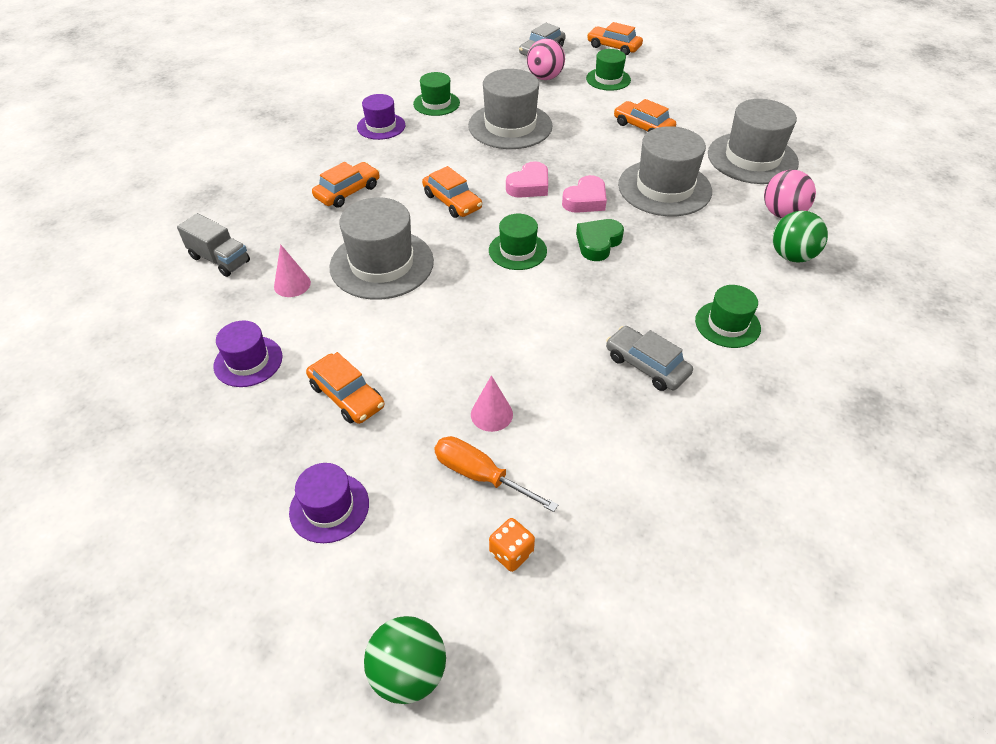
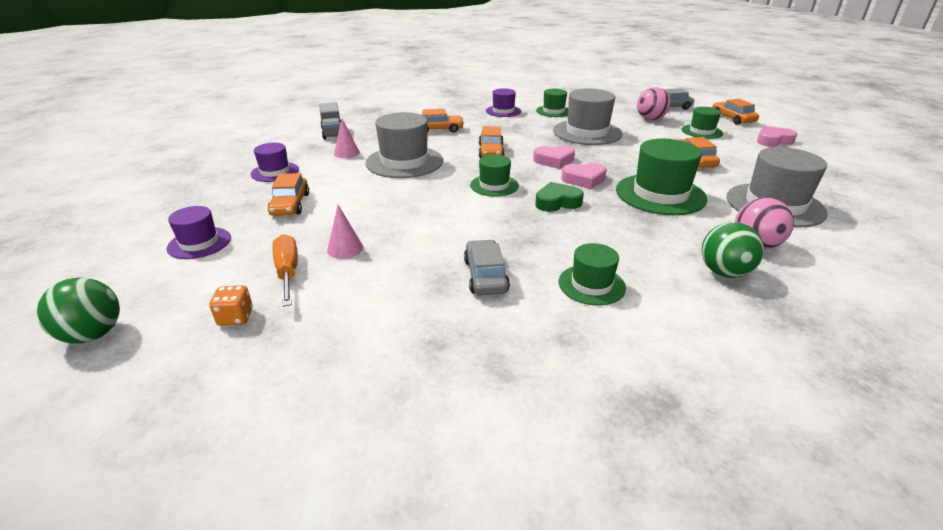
camera: 40 degrees right, 15 degrees down
(664, 188) = (660, 194): grey hat -> green hat
(675, 69) = (773, 141): none -> pink heart

